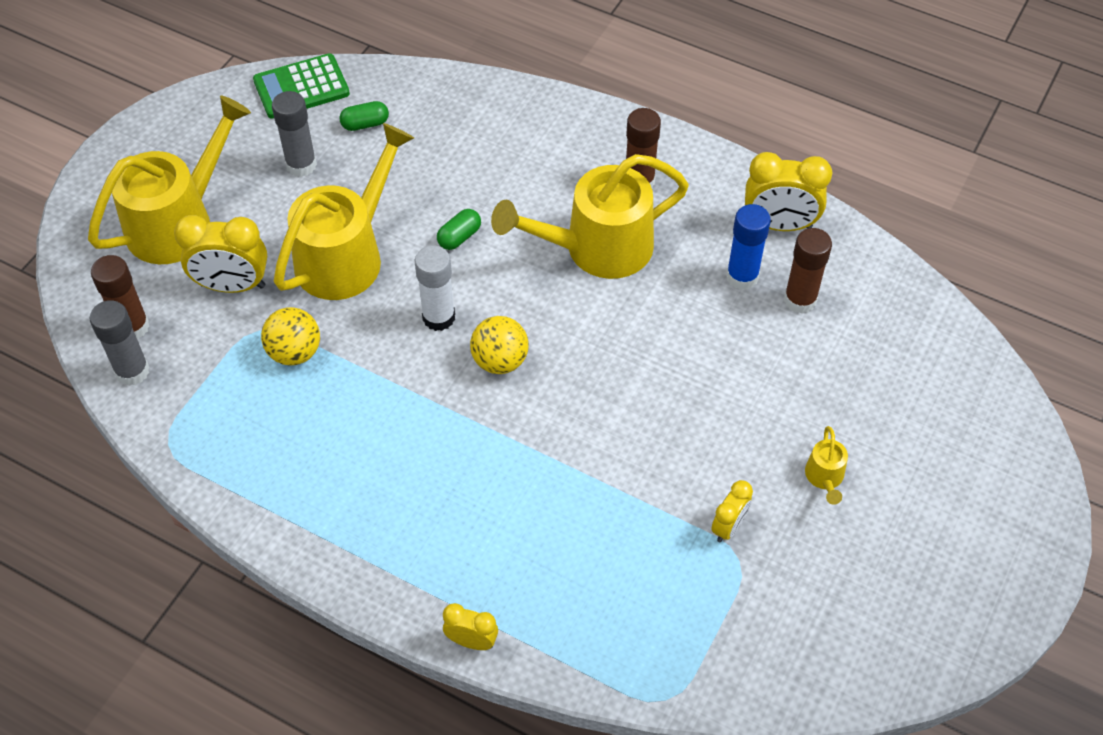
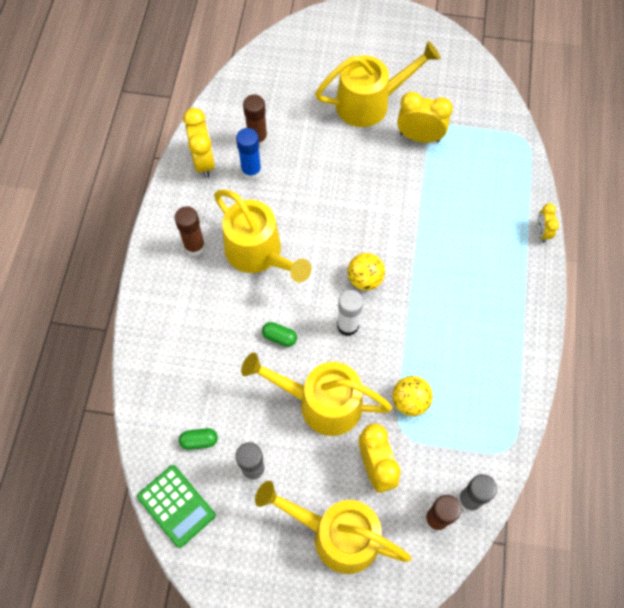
camera: 110 degrees left, 10 degrees up
(365, 124) = (199, 441): green capsule -> green capsule turned 60 degrees counterclockwise
(728, 527) = (419, 137): yellow clock -> yellow clock, size x1.76
(825, 478) = (370, 103): yellow watering can -> yellow watering can, size x2.42

